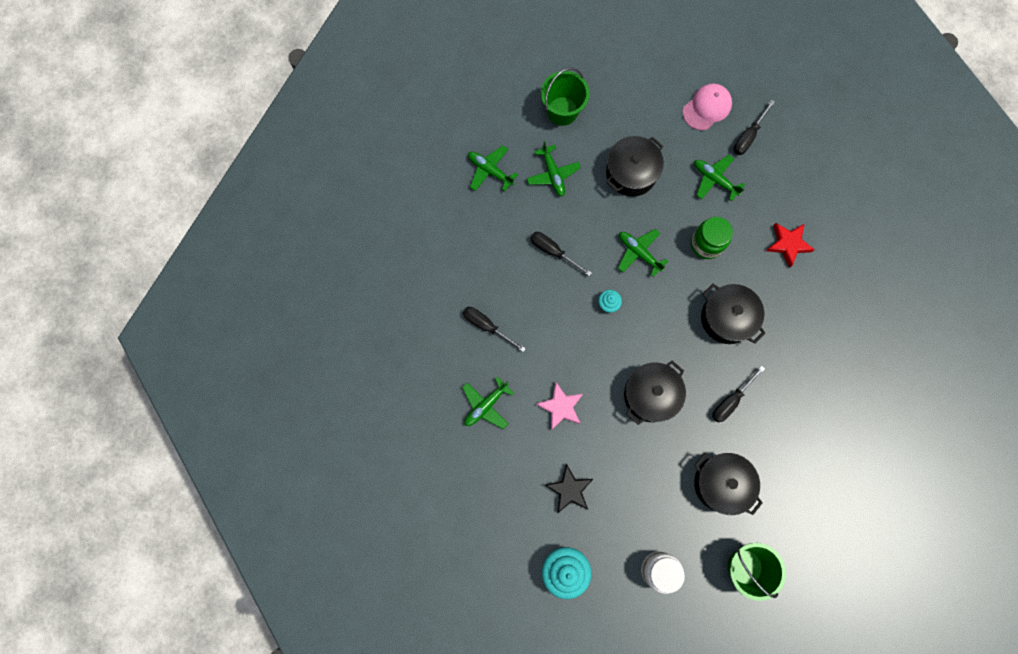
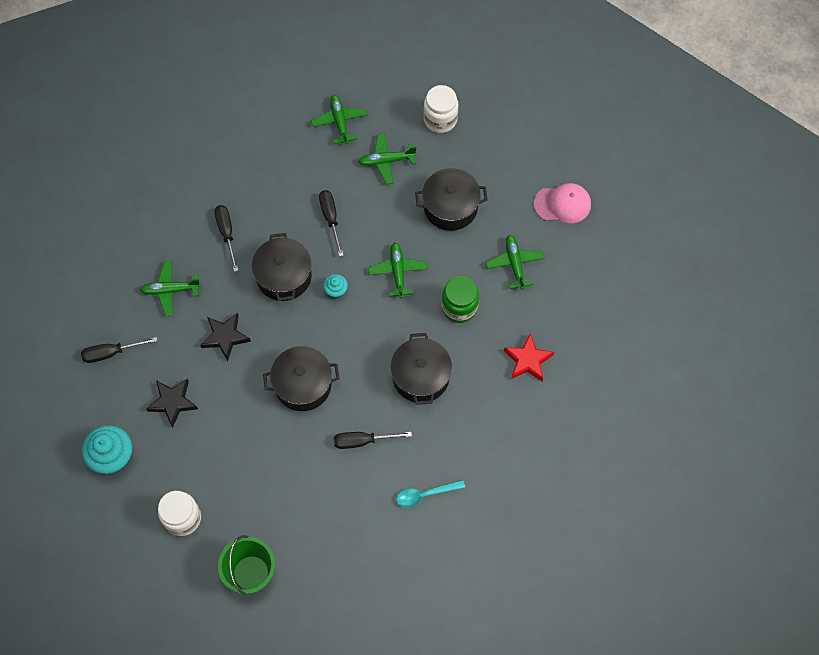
camera: 40 degrees right, 10 degrees down
(553, 174) = (386, 161): green plane -> green plane turned 60 degrees clockwise
(561, 407) = (225, 337): pink star -> black star
(562, 111) = (440, 119): green bucket -> white jar
(721, 483) = (293, 496): black pot -> black pot (284, 276)
(748, 136) = (576, 252): black screwdriver -> black screwdriver (111, 353)
(809, 402) = (425, 494): none -> turquoise spoon

